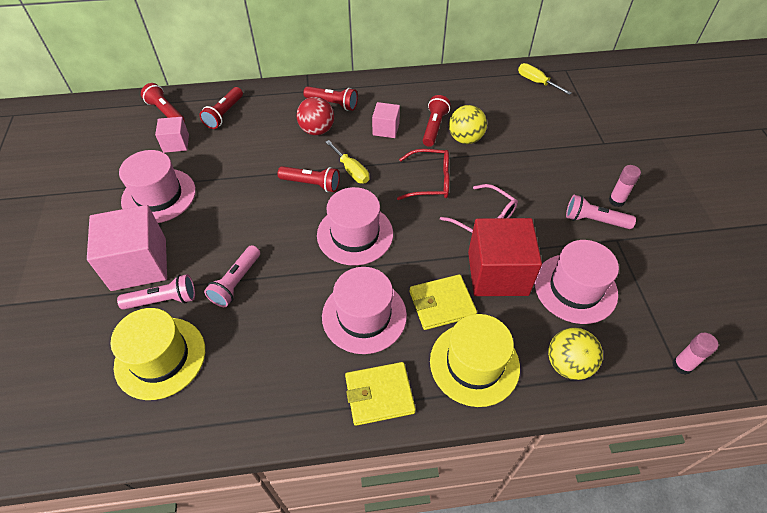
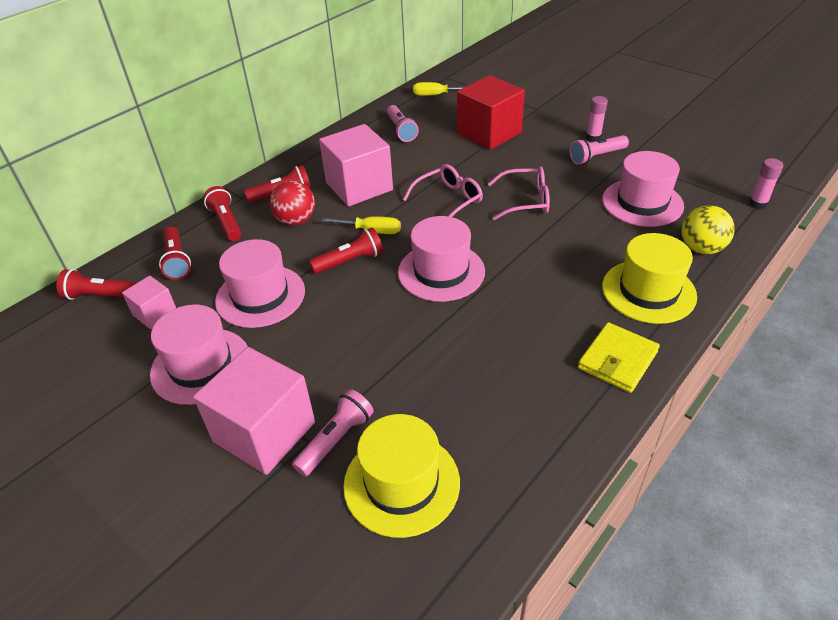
camera: 40 degrees left, 10 degrees down
(236, 282) = (388, 375): pink flashlight -> pink flashlight (401, 130)
(364, 315) = (530, 319): pink hat -> pink hat (260, 296)
(386, 129) = (359, 186): pink cube -> pink cube, size x1.93
(430, 181) = (449, 200): red glasses -> pink glasses
(434, 127) = (398, 164): red flashlight -> red flashlight (226, 222)
(442, 304) = (574, 271): yellow wallet -> none
(465, 139) = (435, 158): yellow ball -> none
(497, 273) = (582, 227): red cube -> red cube (489, 133)

